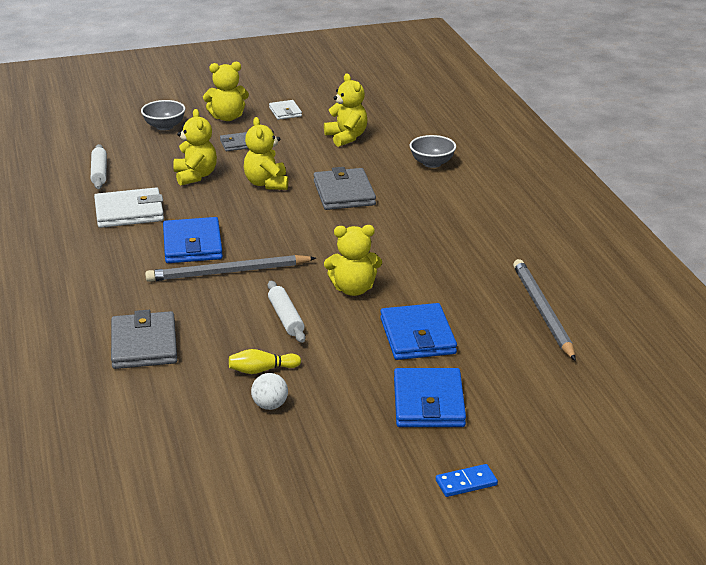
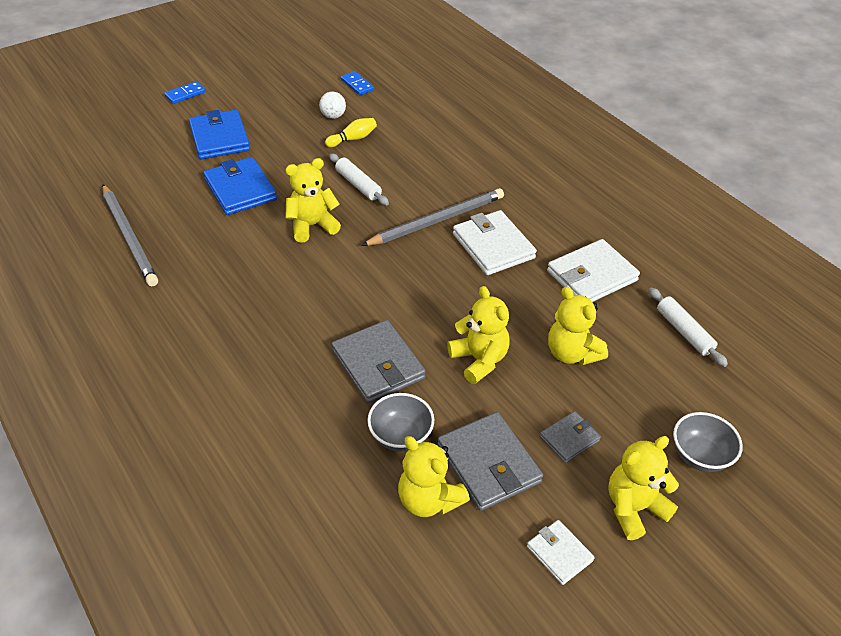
camera: 160 degrees right, 15 degrees up
(144, 345) = (454, 141): grey wallet -> grey wallet (488, 464)
(192, 245) = (493, 246): blue wallet -> white wallet
(209, 448) = (357, 85): none -> blue domino
(432, 163) = (283, 462): grey bowl -> grey bowl (400, 436)

